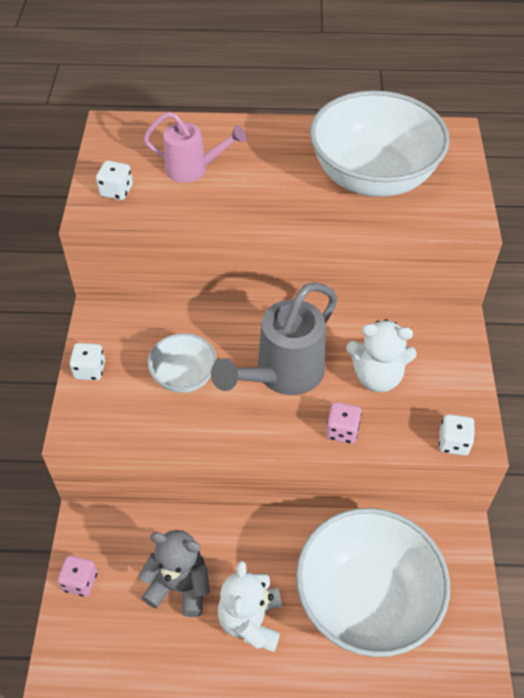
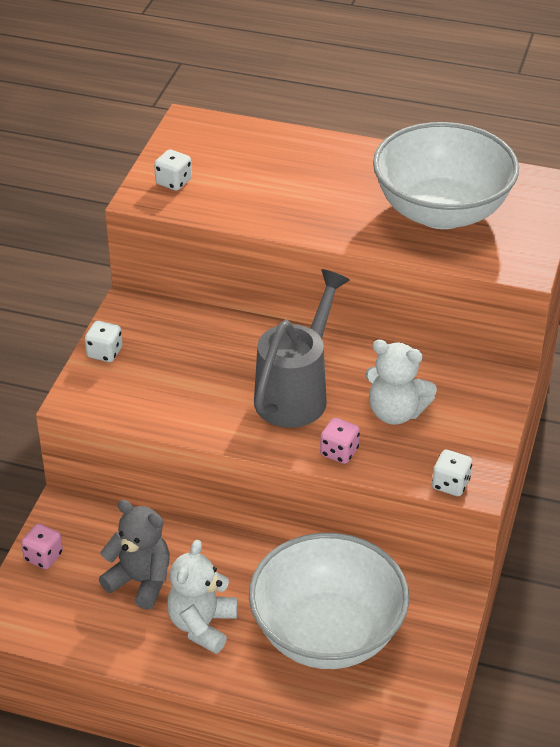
camera: 15 degrees right, 10 degrees down
(184, 376) = (196, 375): white bowl -> none
(193, 169) = (258, 175): pink watering can -> none
(282, 375) = (297, 392): grey watering can -> grey watering can turned 150 degrees clockwise

